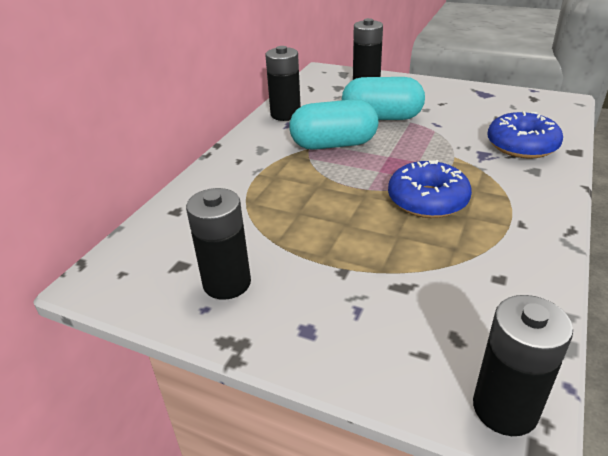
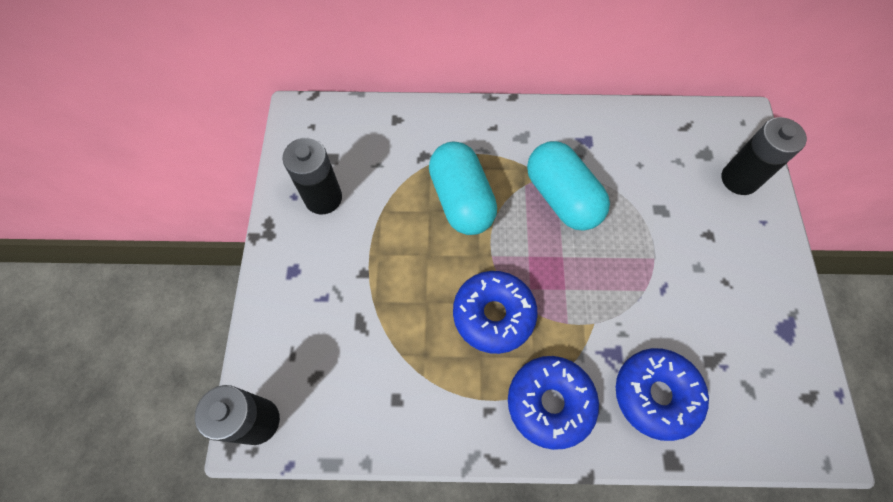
camera: 65 degrees right, 30 degrees up
(285, 114) = (605, 128): black battery -> none
(381, 118) = (648, 225): turquoise capsule -> turquoise capsule (461, 200)
(520, 190) = (550, 403): none -> blue donut

